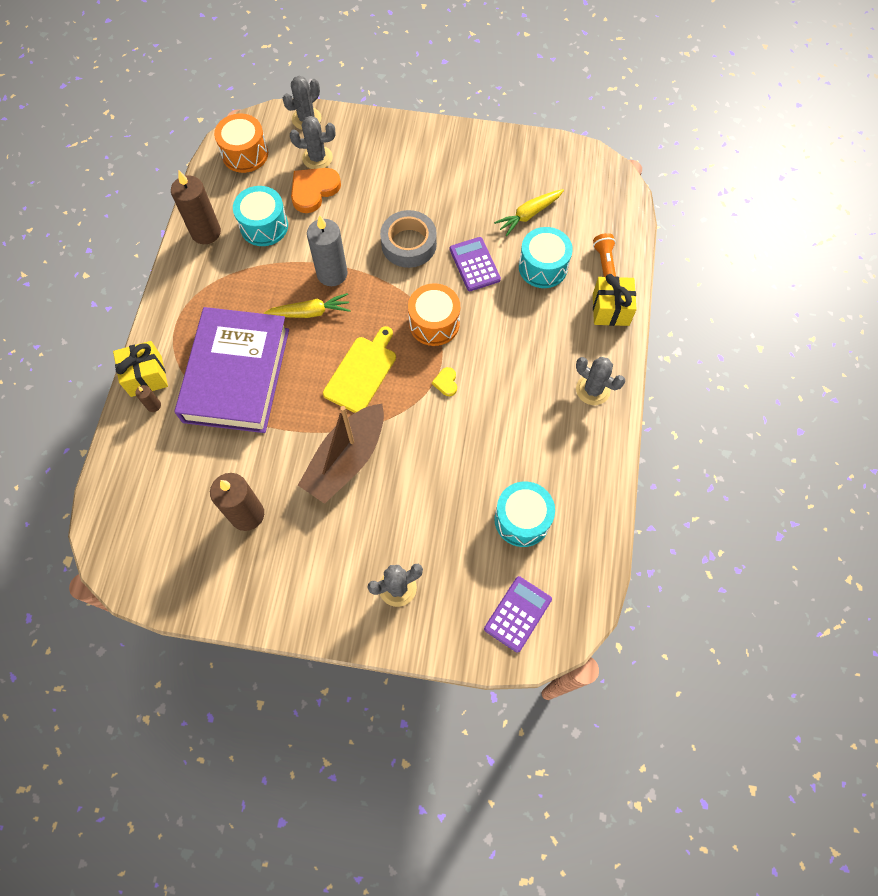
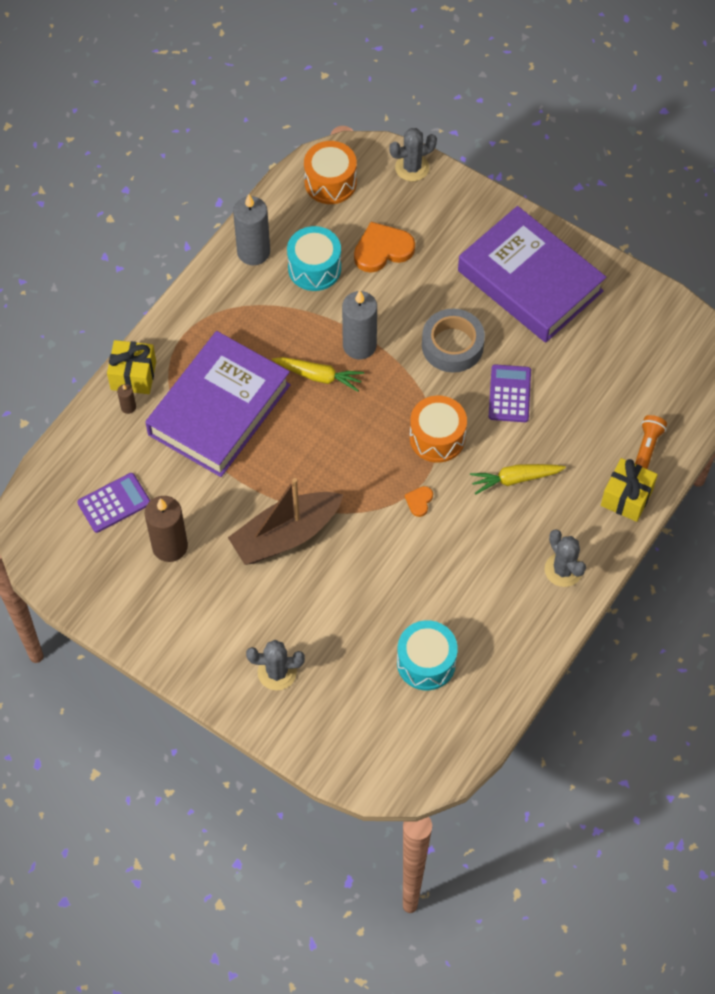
camera: 25 degrees right, 5 degrees down
(206, 232) = (253, 252): brown candle -> grey candle
(317, 158) = (403, 215): grey cactus -> none
(361, 372) = (341, 456): yellow cutting board -> none
(444, 170) = (530, 281): none -> purple book
(446, 382) = (419, 501): yellow heart -> orange heart
(518, 614) = (377, 745): purple calculator -> purple calculator (114, 503)
(529, 215) = (594, 364): yellow carrot -> yellow carrot (515, 479)
(543, 267) = (579, 425): turquoise drum -> none

